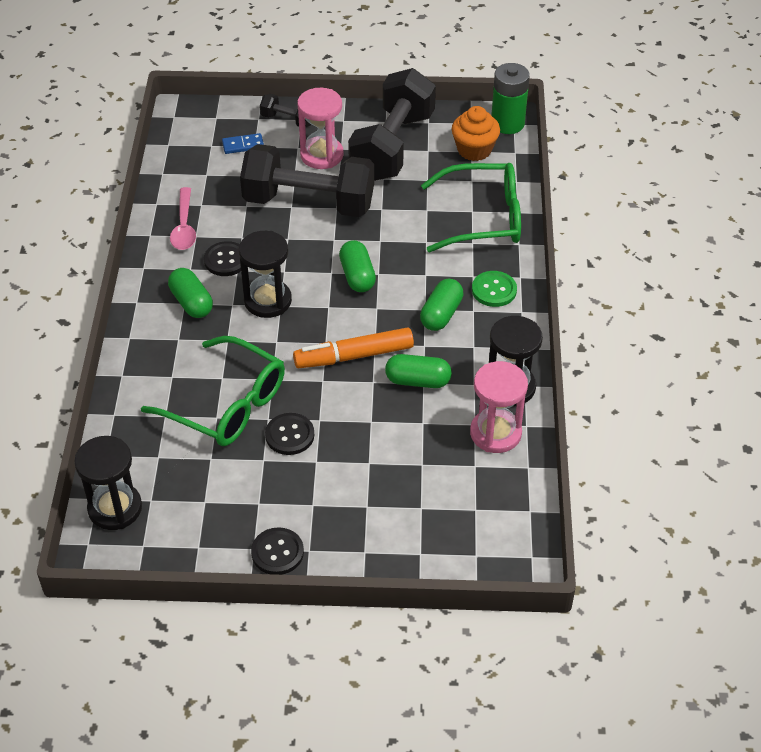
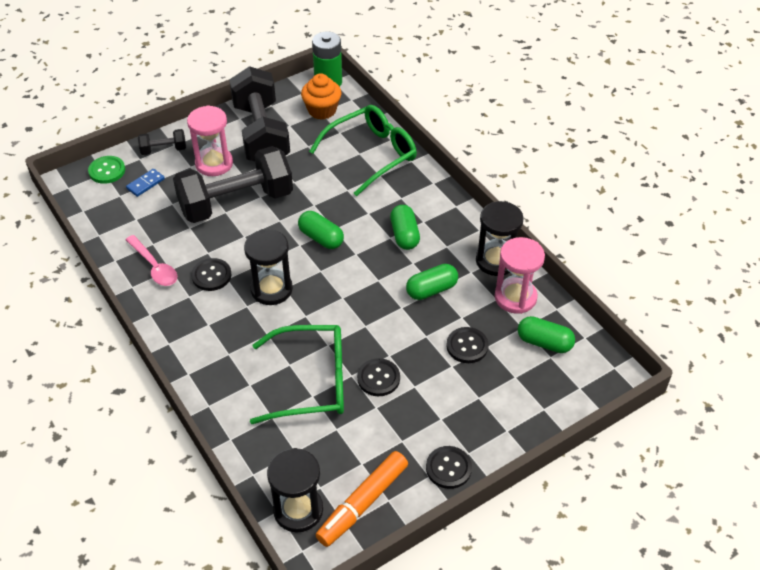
camera: 35 degrees left, 0 degrees up
(191, 302) = (213, 321): green capsule -> green capsule (544, 342)
(354, 356) = (371, 296): orange marker -> orange marker (363, 503)
(401, 453) = (467, 346): none -> black button
(494, 290) = (424, 200): green button -> green button (107, 171)

